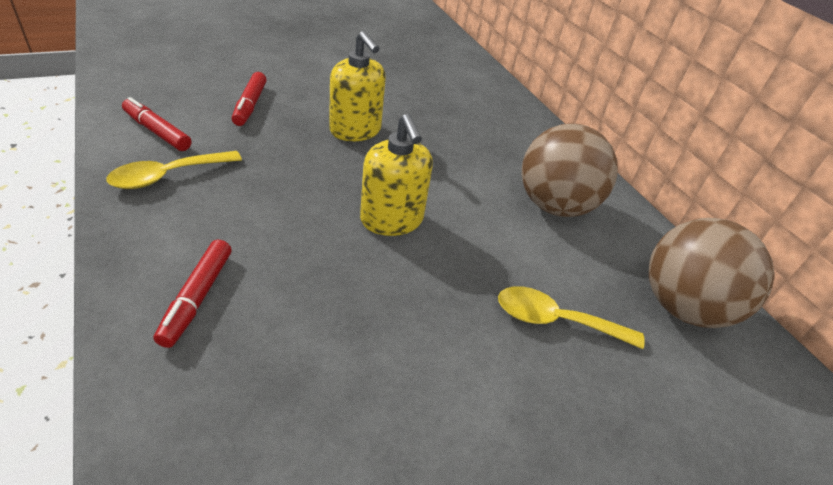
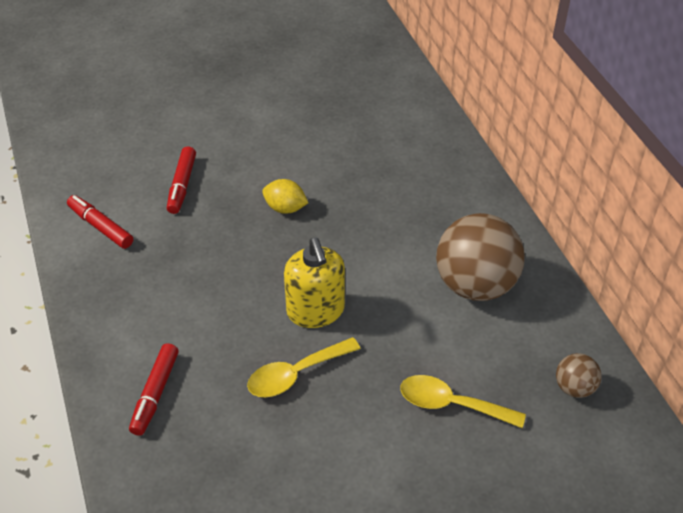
camera: 10 degrees right, 5 degrees up
(168, 176) = (117, 276): yellow spoon -> yellow spoon (296, 374)
(355, 130) = (285, 208): yellow soap dispenser -> yellow lemon
(682, 307) = (574, 387): brown ball -> brown ball, size x0.47

